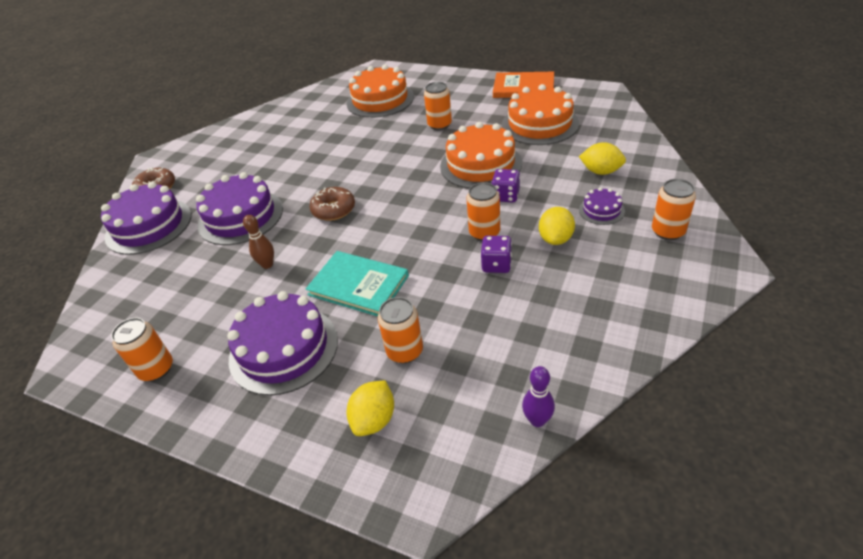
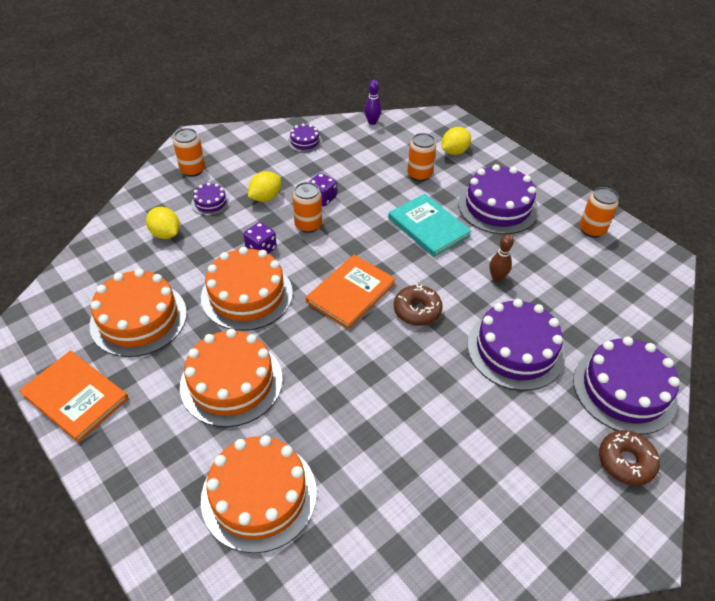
camera: 160 degrees left, 5 degrees up
(398, 198) = (351, 293): none -> orange book
(439, 125) = (231, 382): orange can -> orange cake
(595, 330) = (304, 142): none -> purple cake

